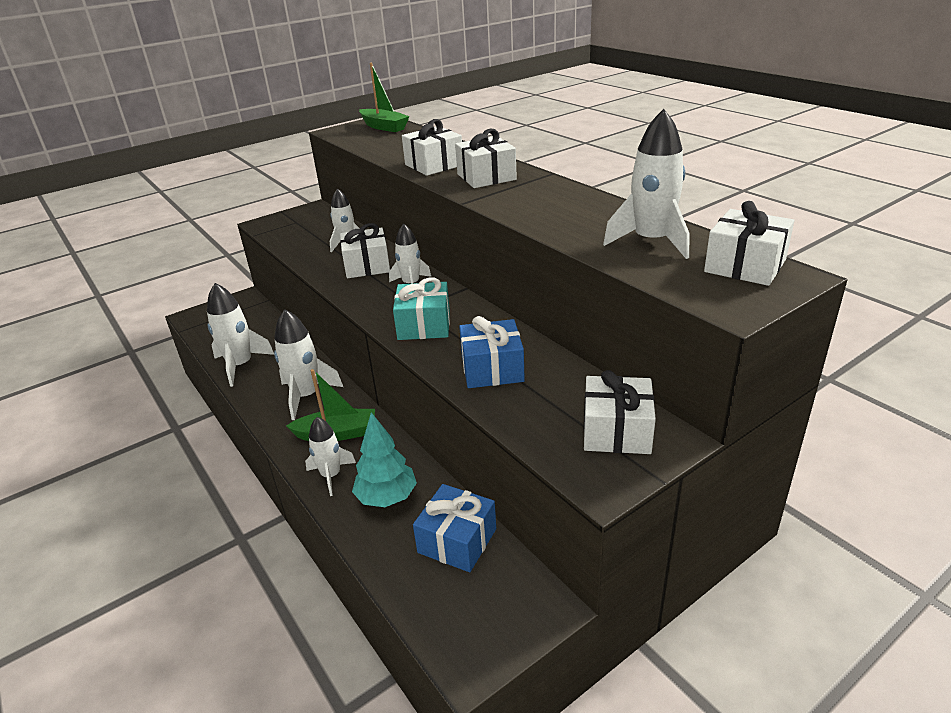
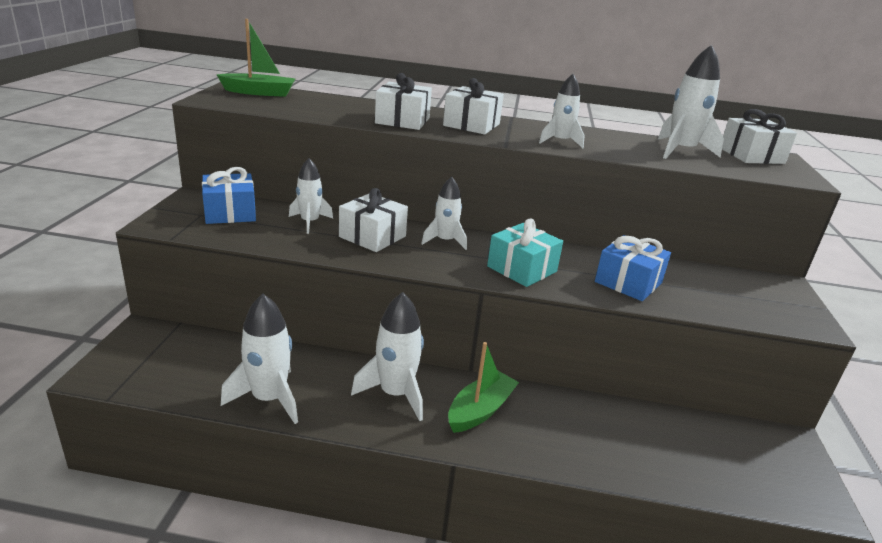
camera: 50 degrees left, 5 degrees down
(331, 475) = (536, 446): white rocket -> white rocket (560, 142)
(387, 498) = (603, 436): turquoise tree -> none
(457, 541) = (691, 435): blue gift -> blue gift (230, 213)
(616, 431) = (759, 291): white gift -> none

